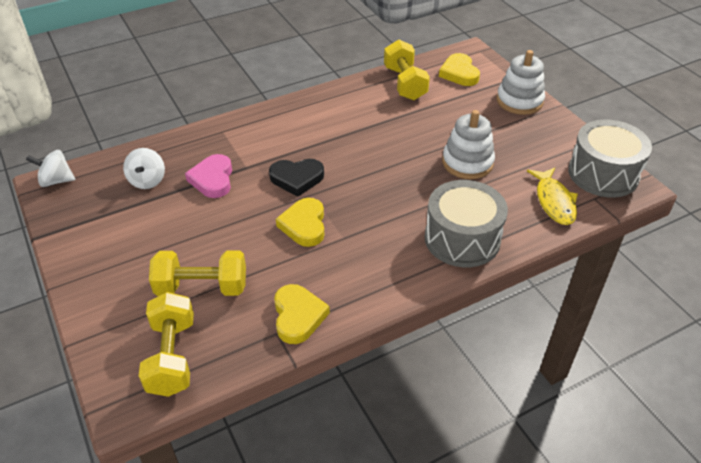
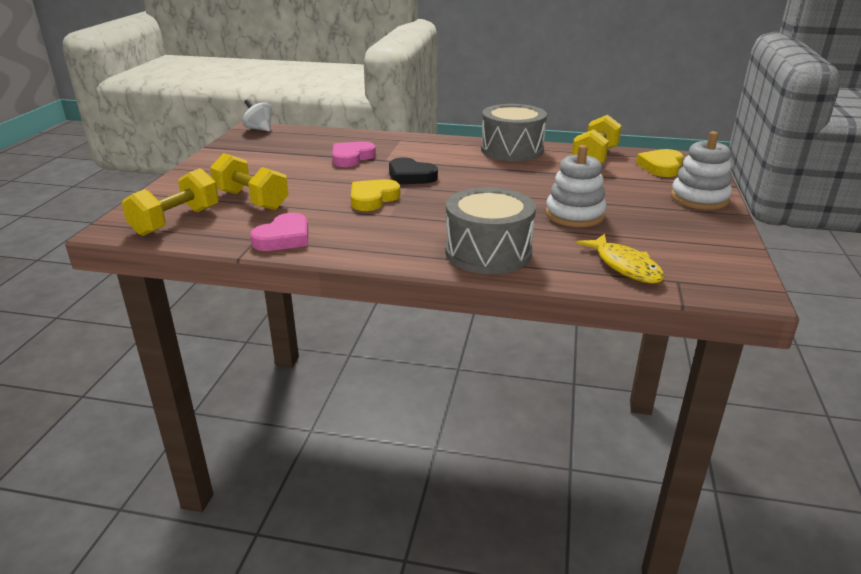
camera: 40 degrees right, 15 degrees down
(147, 181) = (310, 145): white spinning top -> none
(298, 316) = (284, 238): yellow heart -> pink heart
(554, 201) = (625, 266): yellow fish -> yellow fish turned 60 degrees counterclockwise
(603, 174) = (718, 270): grey drum -> grey drum (512, 150)

